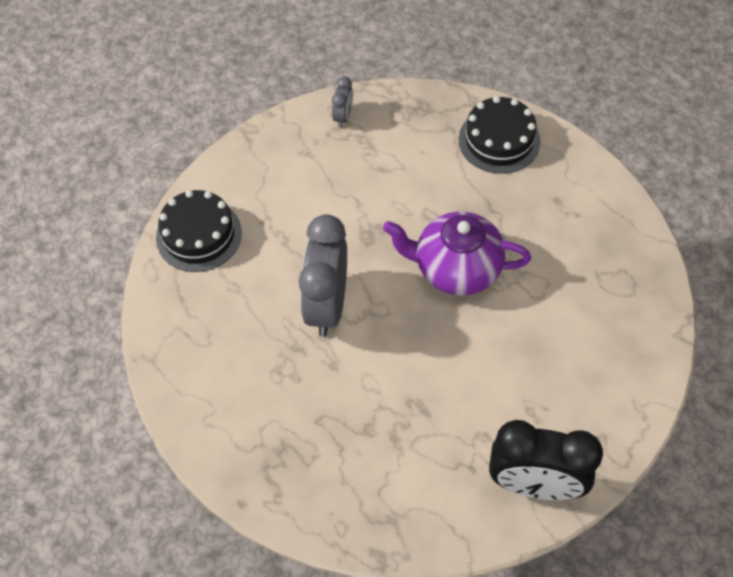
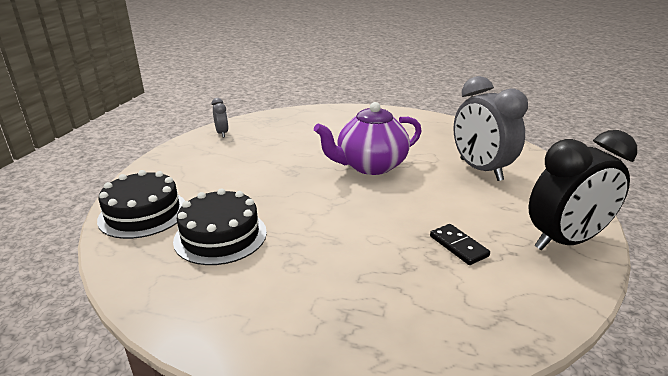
camera: 35 degrees left, 30 degrees down
(327, 305) = (295, 212): grey clock -> grey clock (480, 170)
(432, 433) = (458, 246): none -> black domino
(499, 140) = (335, 117): black cake -> black cake (220, 236)

